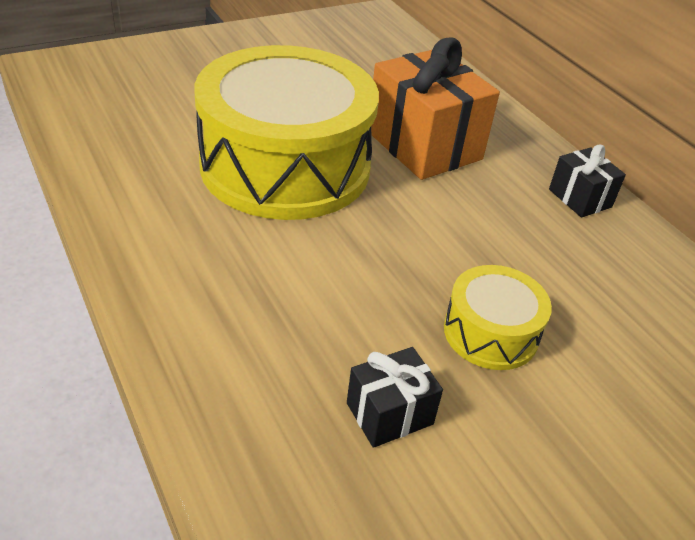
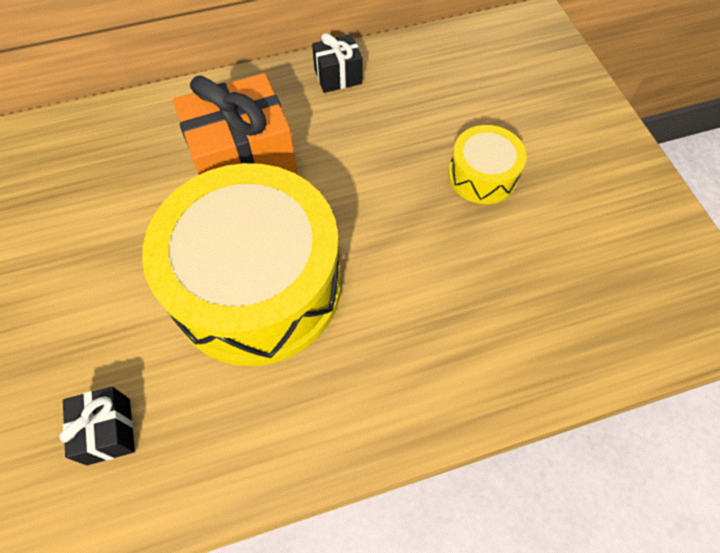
camera: 75 degrees left, 20 degrees up
(389, 413) = (556, 253): black gift -> black gift (109, 431)

